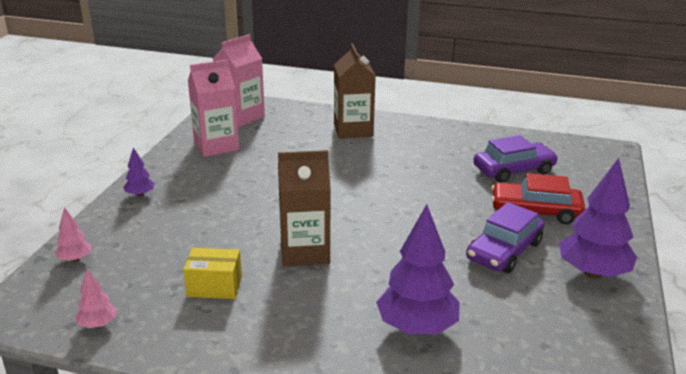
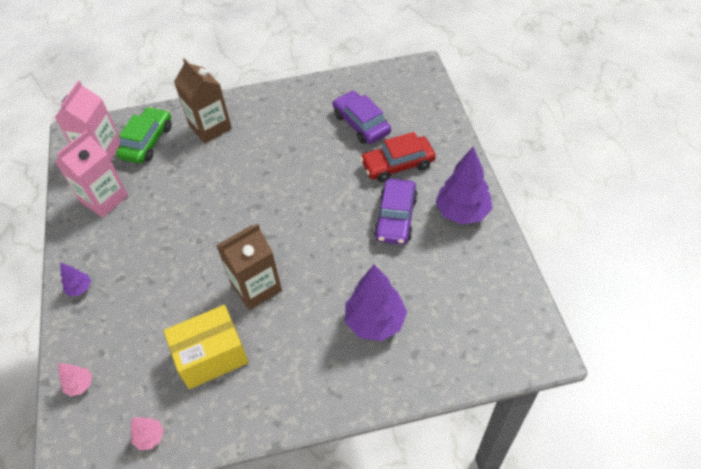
camera: 25 degrees left, 25 degrees up
(214, 286) = (211, 356): yellow box -> yellow box, size x1.59
(287, 123) = (147, 141): none -> green car
(514, 170) = (361, 124): purple car -> purple car turned 75 degrees counterclockwise

